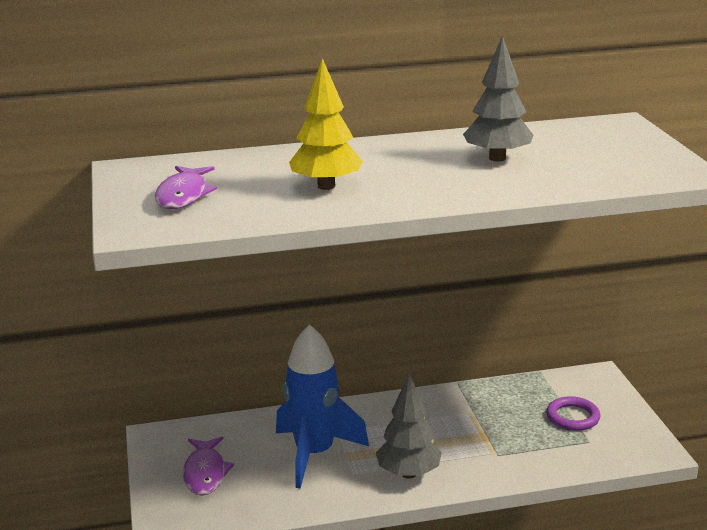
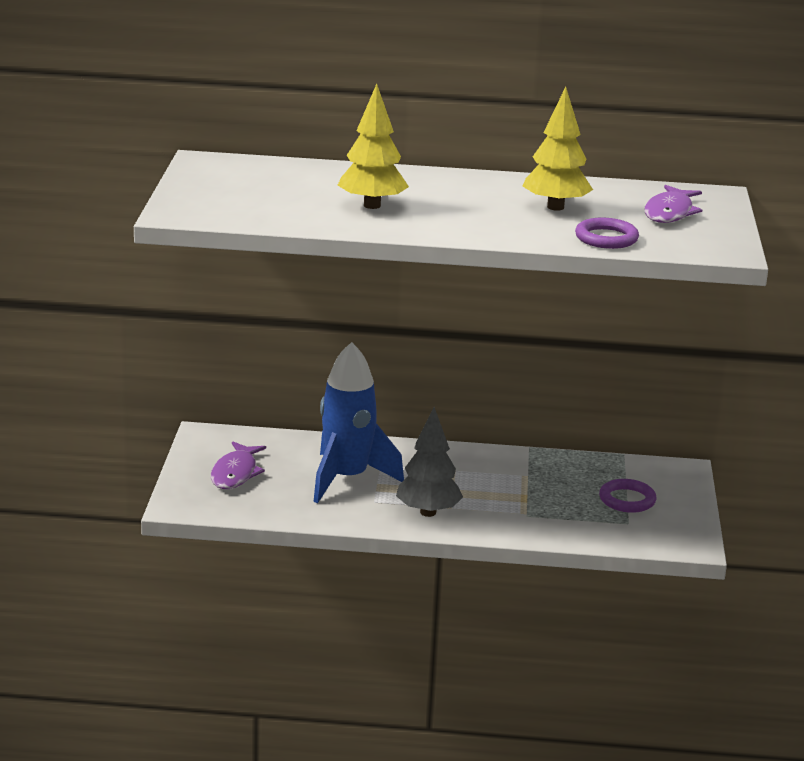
camera: 15 degrees right, 0 degrees up
(183, 195) = (239, 192): purple fish -> purple fish (669, 213)
(497, 158) = (555, 207): grey tree -> yellow tree
(571, 180) = (606, 238): none -> purple ring

